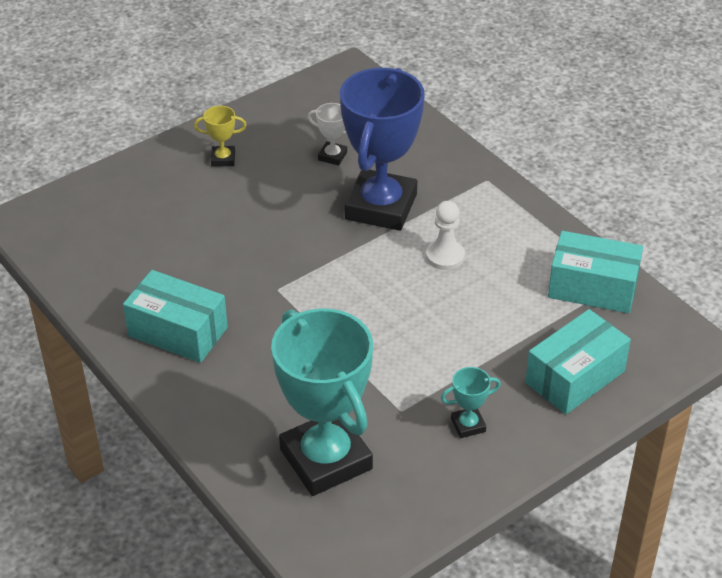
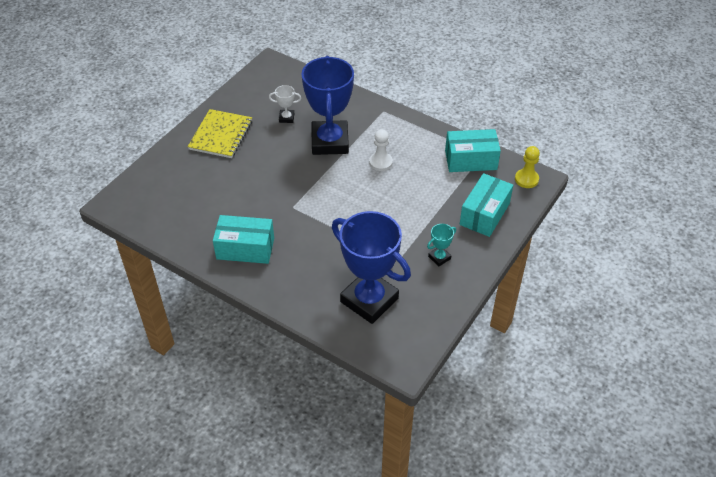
camera: 20 degrees left, 5 degrees up
(223, 159) = (221, 135): yellow trophy -> yellow notebook
(326, 459) = (369, 300): turquoise trophy -> blue trophy
(672, 340) = (526, 179): none -> yellow pawn

